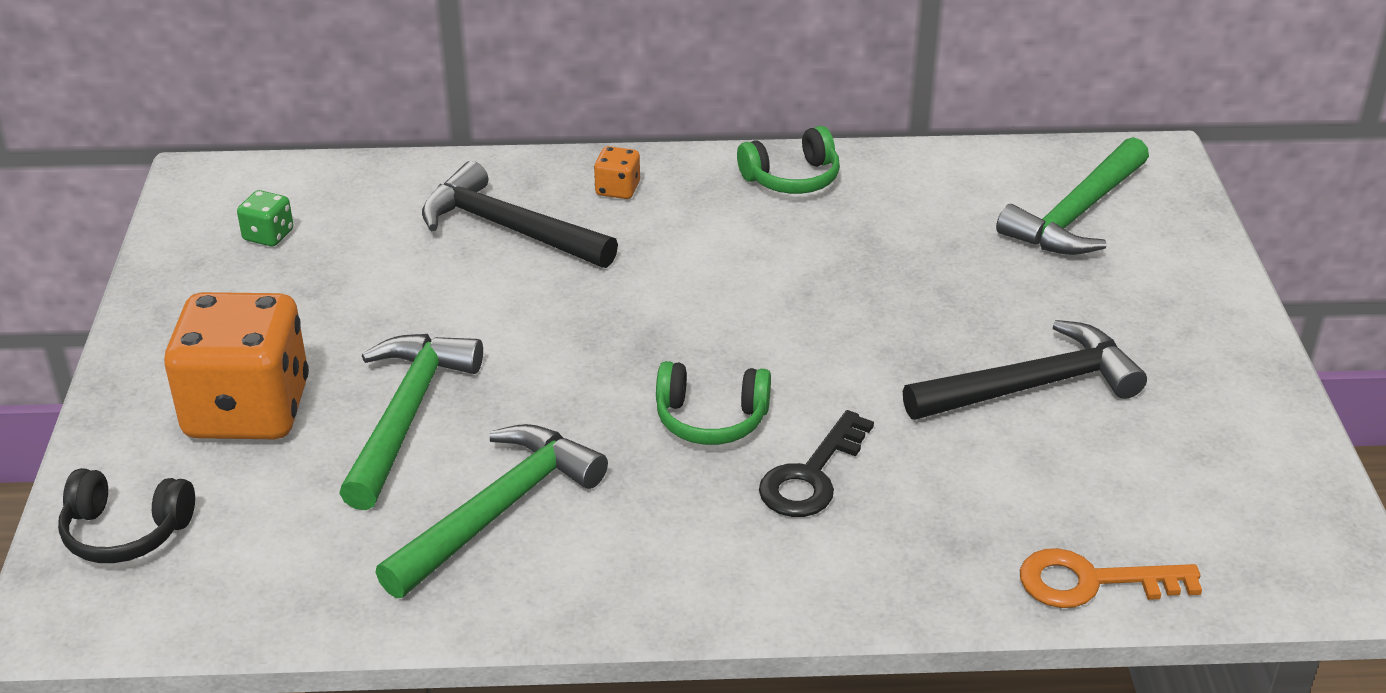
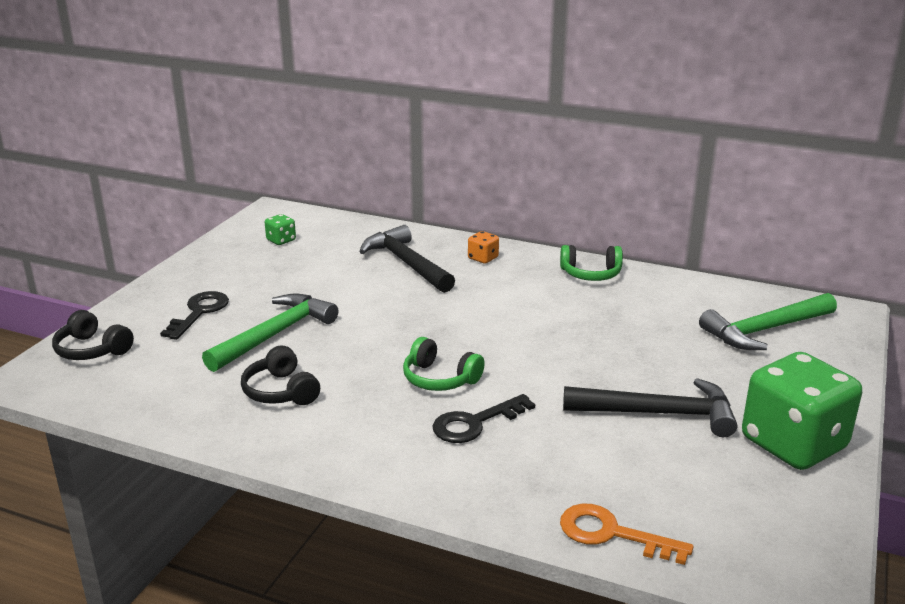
camera: 25 degrees right, 10 degrees down
(248, 410) = (199, 312): orange dice -> black key
(497, 511) = (280, 391): green hammer -> black headphones
(1213, 381) = (793, 444): none -> green dice

